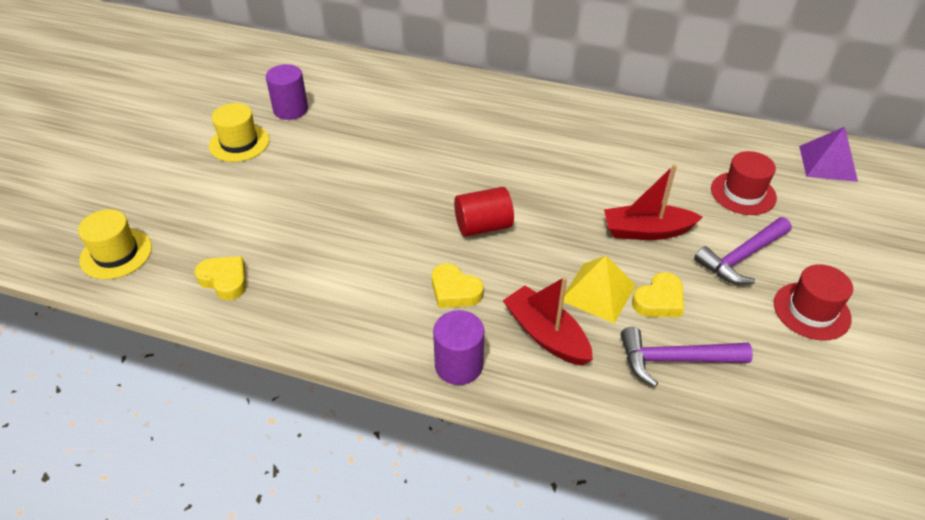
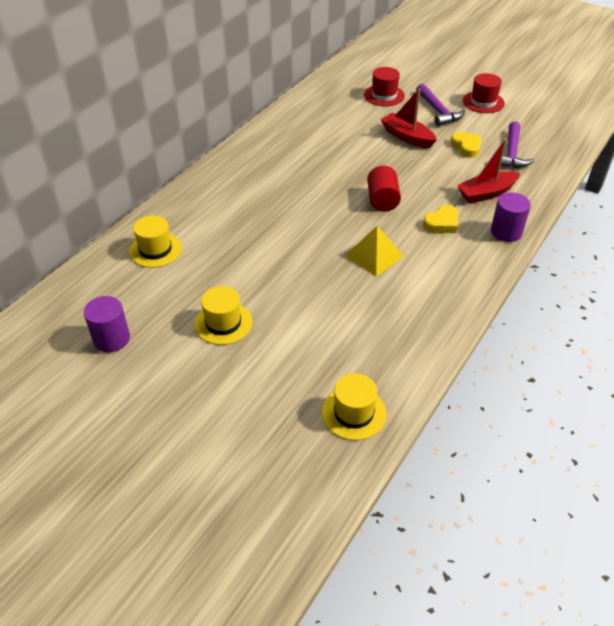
camera: 75 degrees left, 0 degrees up
(225, 280) = (405, 340): yellow heart -> none
(290, 110) = (187, 285): purple cylinder -> purple cylinder (111, 339)
(338, 80) = (155, 250): none -> yellow hat
(598, 292) = (455, 167): yellow pyramid -> yellow pyramid (374, 255)
(646, 231) = (407, 137): red boat -> red boat turned 120 degrees clockwise
(828, 163) = (367, 61): purple pyramid -> none

